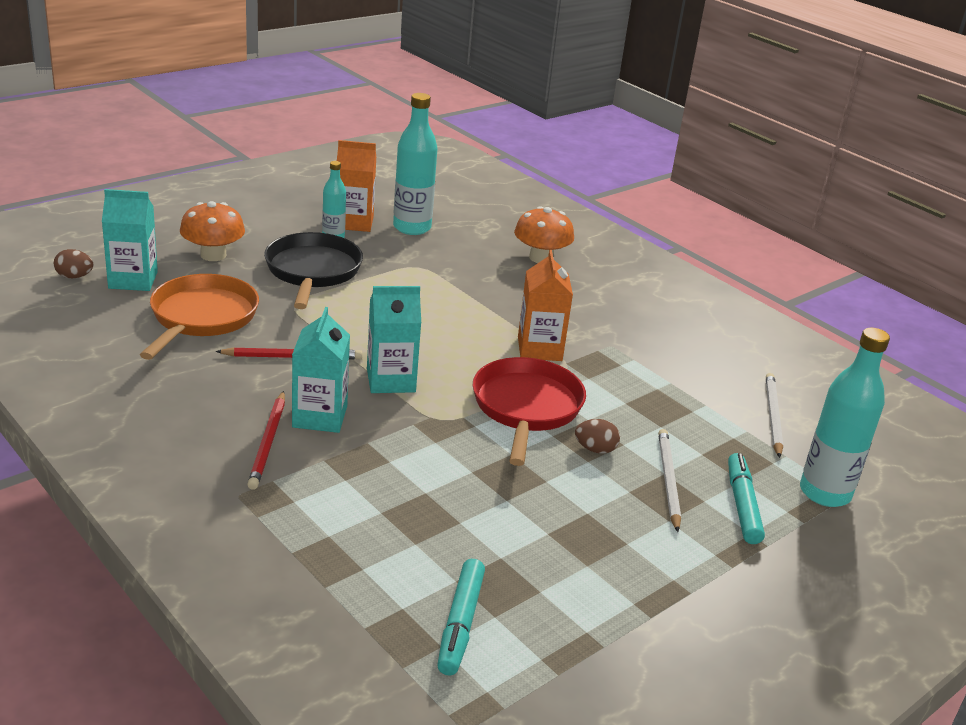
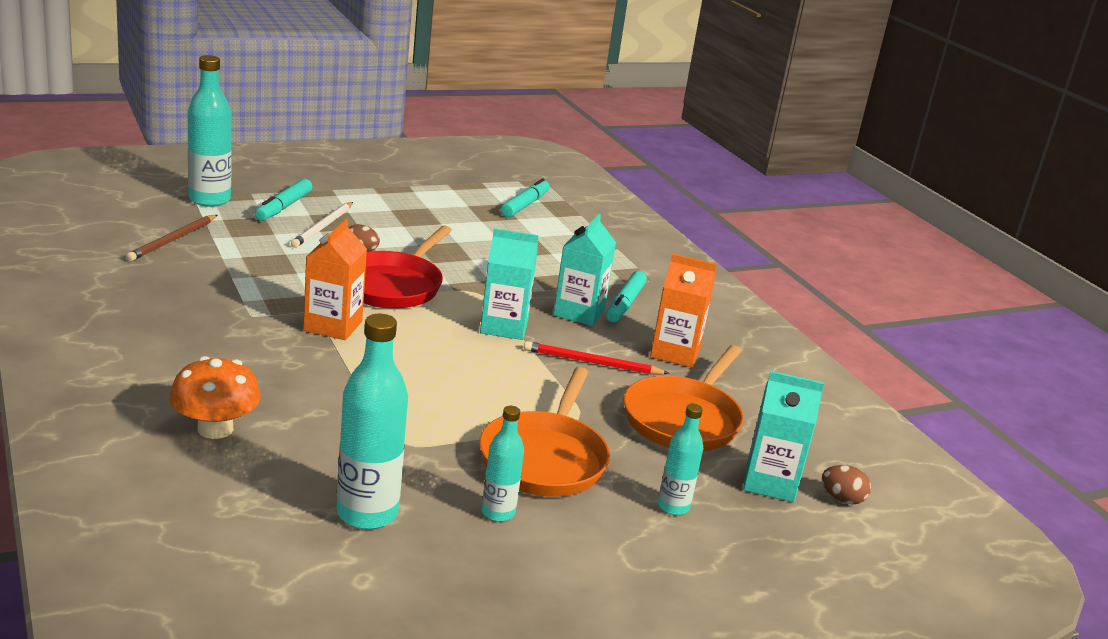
camera: 165 degrees left, 5 degrees down
(213, 255) = (673, 507): orange mushroom -> turquoise bottle
(268, 442) = (625, 304): red pencil -> turquoise marker
(312, 272) = (545, 458): black pan -> orange pan
(354, 222) = (454, 539): orange carton -> orange carton (675, 353)
(772, 416) = (173, 240): white pencil -> brown pencil

